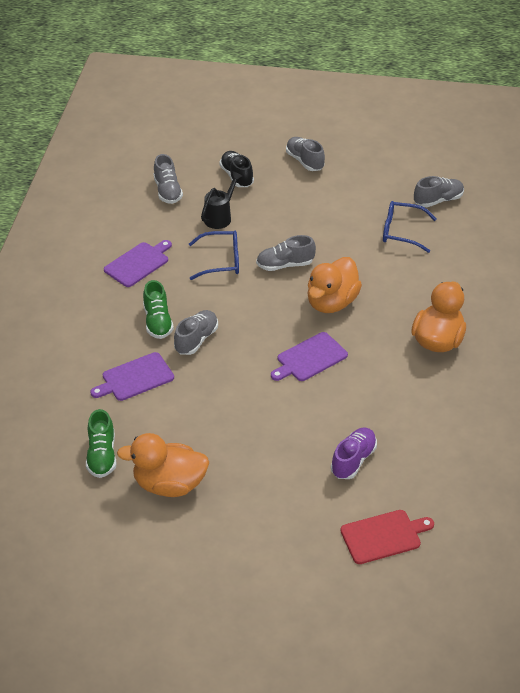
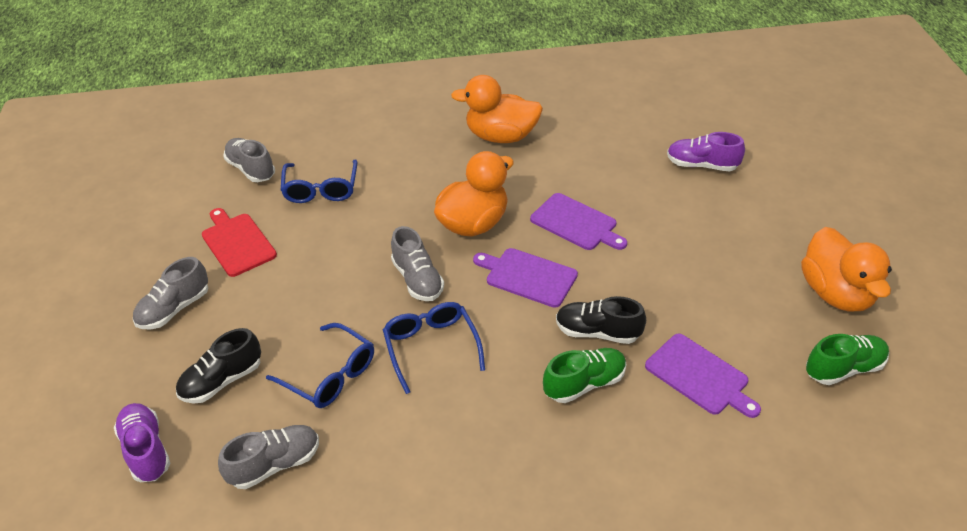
camera: 105 degrees left, 0 degrees up
(138, 263) = (470, 448): purple cutting board -> purple cutting board (528, 276)
(196, 339) = (597, 332): grey shoe -> black shoe
(201, 149) = (146, 450): none -> purple shoe
(220, 217) = (330, 375): black watering can -> blue glasses
(331, 302) = (473, 224): orange duck -> orange duck turned 60 degrees counterclockwise
(383, 536) = (776, 132): red cutting board -> red cutting board (237, 243)

